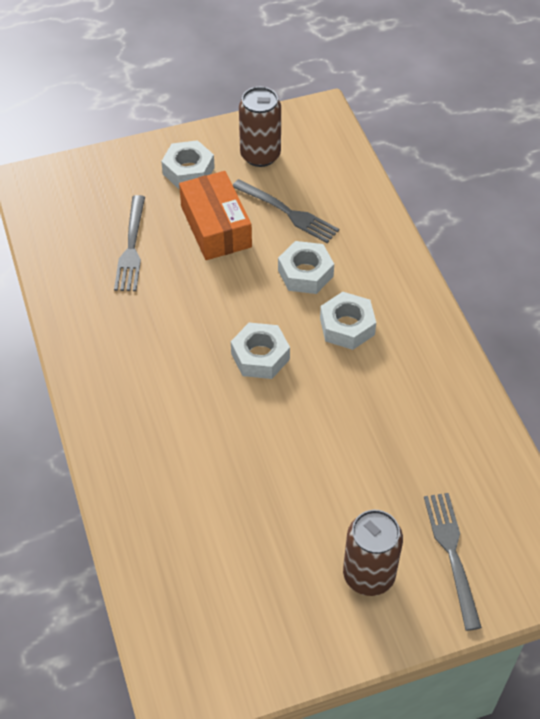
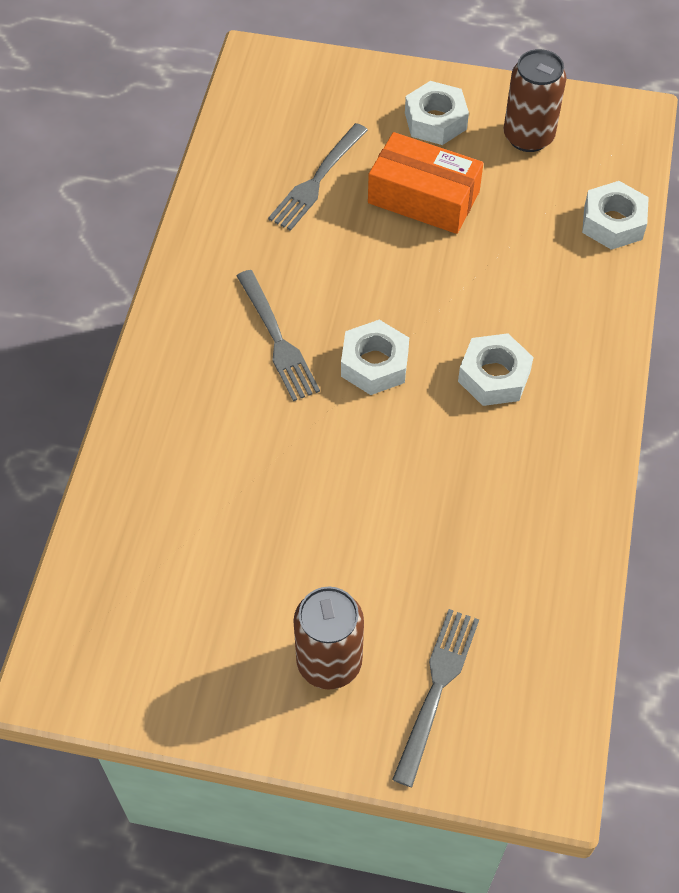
camera: 30 degrees right, 5 degrees up
(216, 227) = (423, 197): orange box -> orange box turned 75 degrees counterclockwise
(288, 212) = (516, 216): grey fork -> grey fork (278, 340)
(305, 273) = (488, 294): white nut -> white nut (613, 223)

